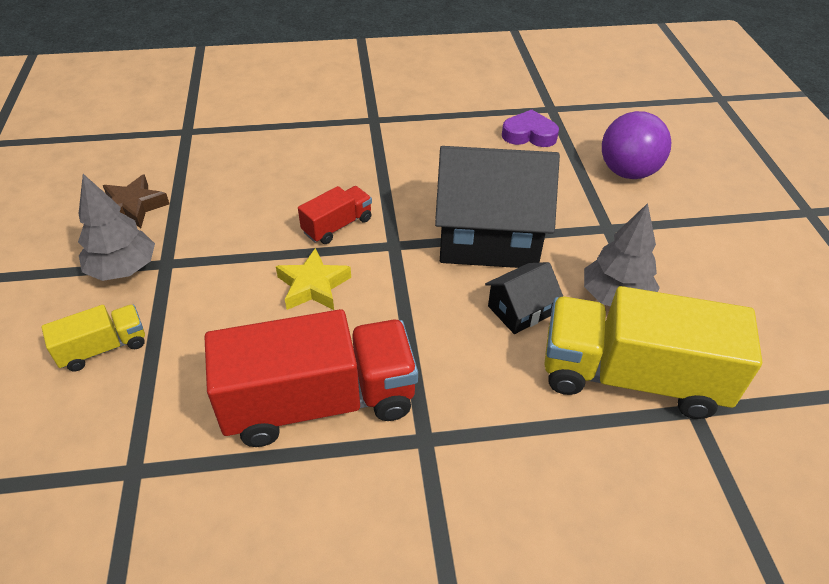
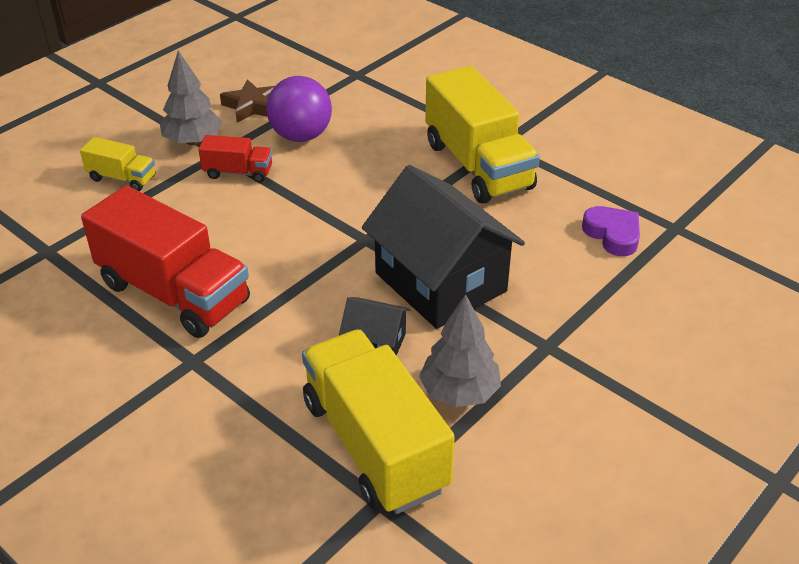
camera: 50 degrees right, 5 degrees down
(313, 286) = (275, 227): yellow star -> none
(337, 226) = (350, 201): red truck -> red truck (238, 172)
(383, 143) = (478, 166): none -> yellow truck
(627, 172) = (650, 321): purple ball -> purple ball (301, 136)

